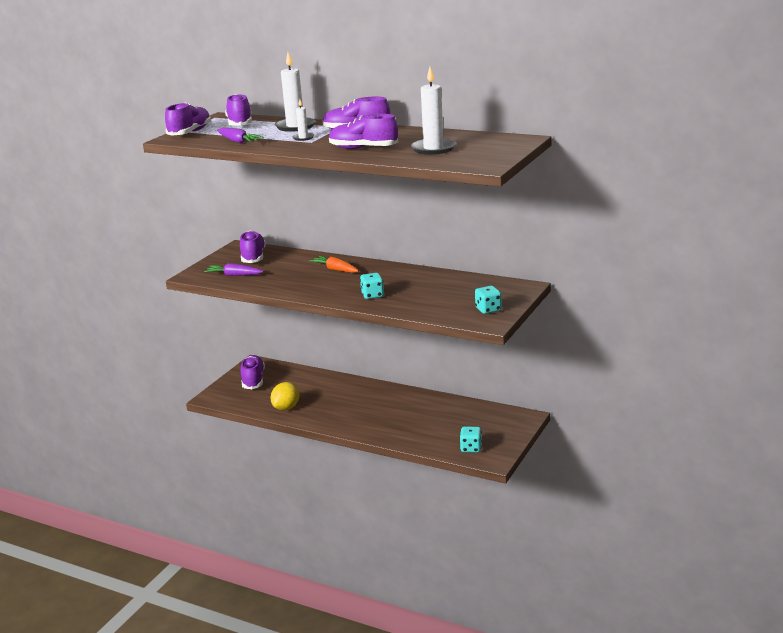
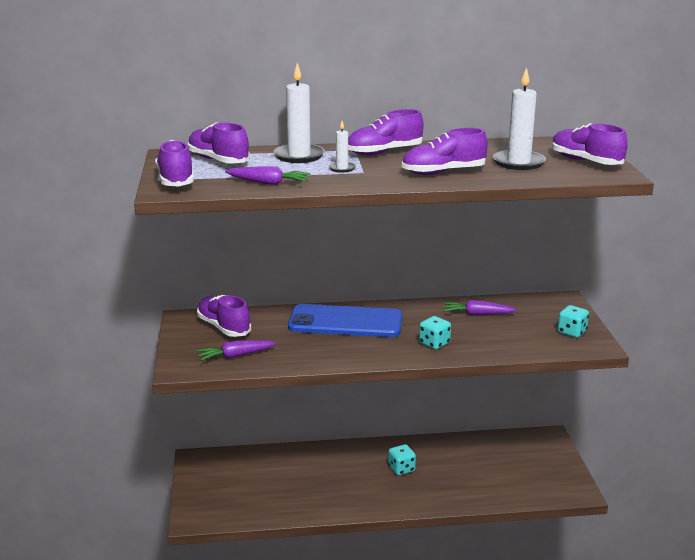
camera: 35 degrees left, 0 degrees up
(253, 380) = (219, 480): purple shoe -> purple shoe (585, 161)
(286, 408) = (300, 503): yellow lemon -> none
(335, 269) = (345, 322): orange carrot -> blue phone
(437, 283) = (477, 314): none -> purple carrot
(471, 448) = (543, 486): turquoise dice -> turquoise dice (401, 469)

